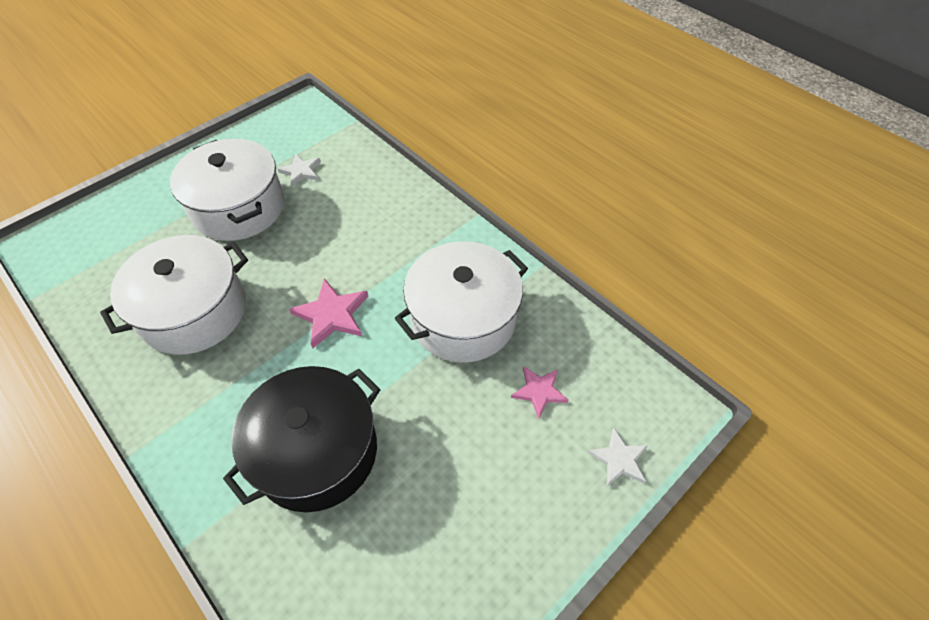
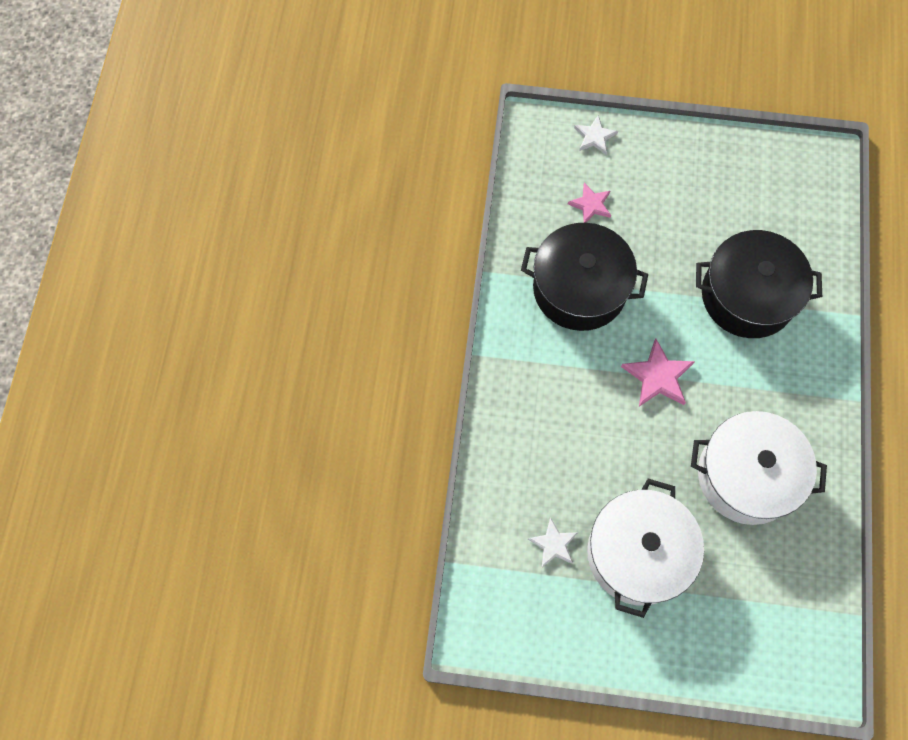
camera: 130 degrees left, 15 degrees up
(463, 318) = (579, 288): white pot -> black pot

